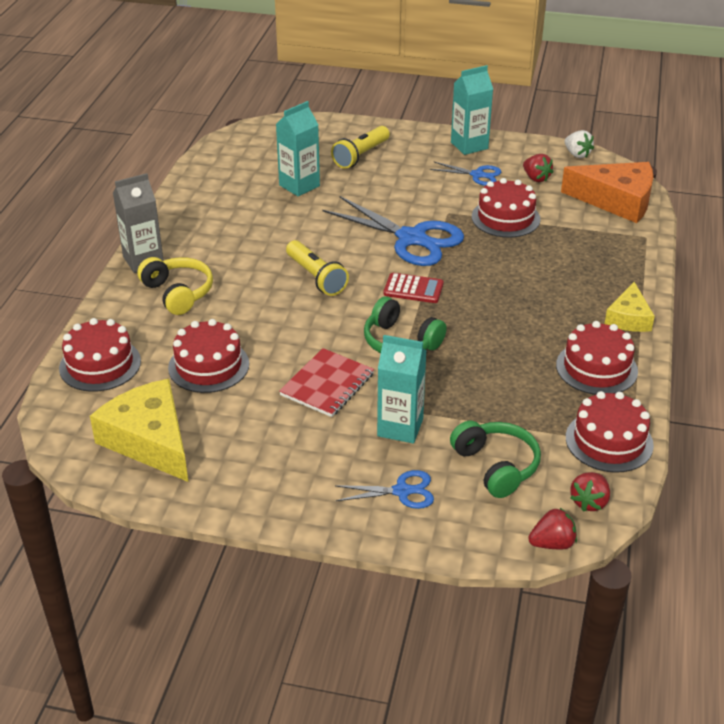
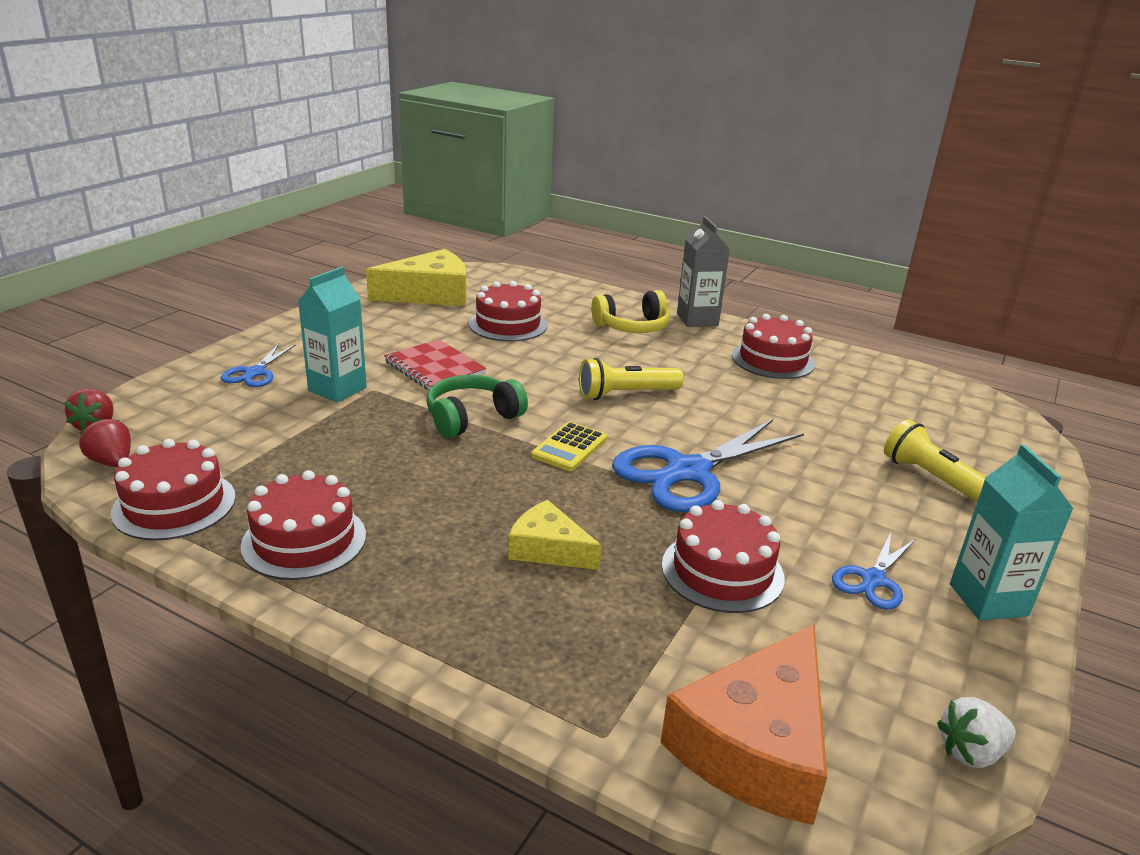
camera: 105 degrees right, 10 degrees down
(100, 364) = (542, 289): red cake -> red cake (773, 360)
(299, 185) = (844, 419): turquoise carton -> none
(413, 289) = (569, 447): red calculator -> yellow calculator
(496, 466) = (227, 424): green headphones -> none
(536, 178) = (859, 650): red strawberry -> none
(628, 318) = (383, 613): yellow cheese -> yellow cheese (548, 549)

